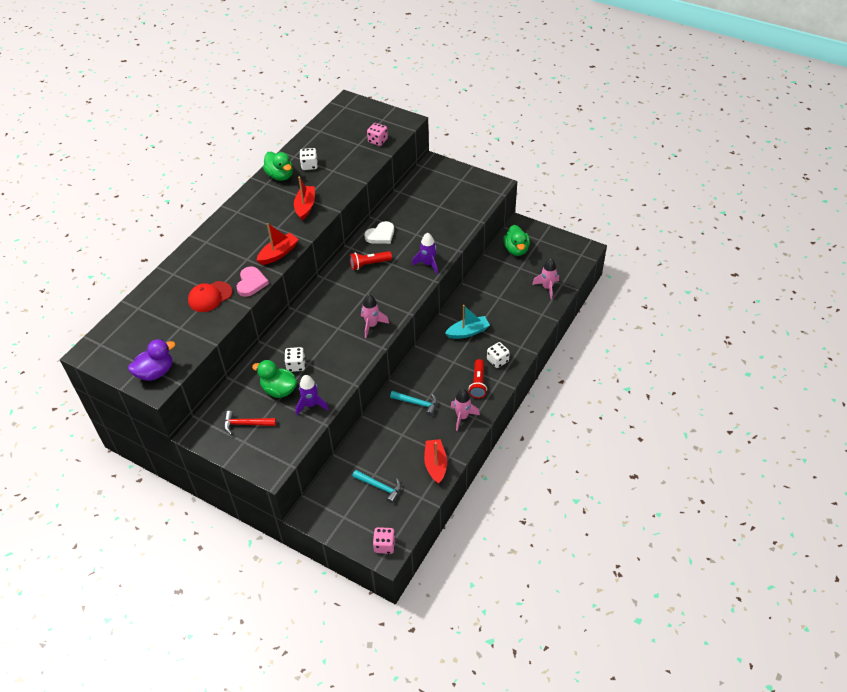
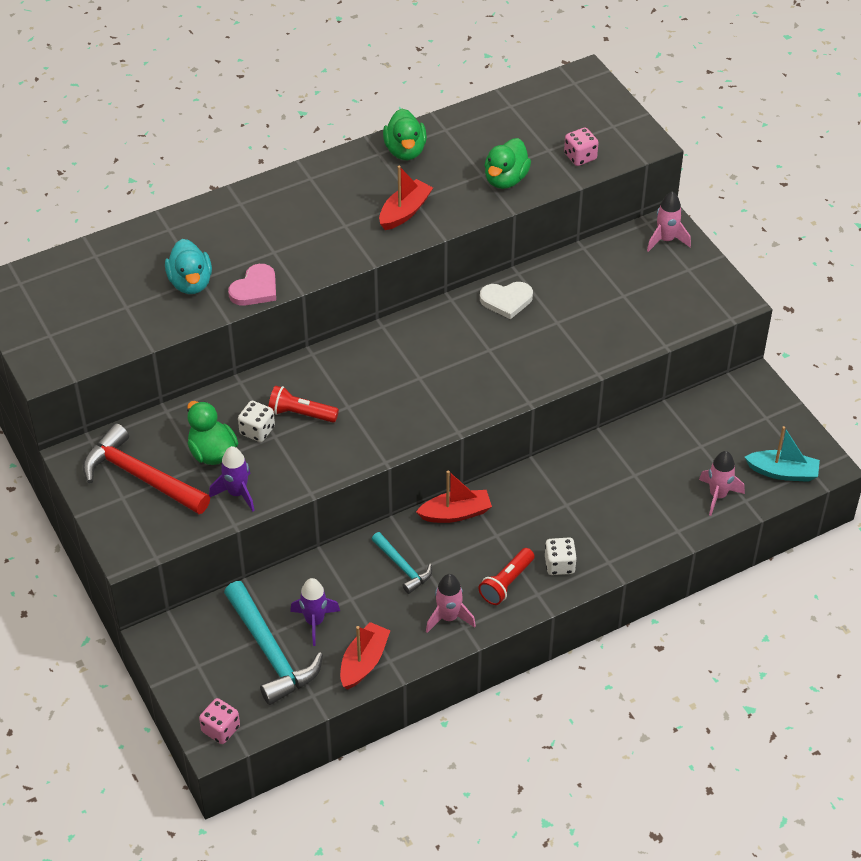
camera: 30 degrees right, 0 degrees up
(155, 372) = (57, 352): purple duck -> none
(210, 297) = (191, 283): red cap -> turquoise duck
(246, 424) = (141, 477): red hammer -> red hammer, size x1.80
(278, 253) = (319, 264): red boat -> red boat (455, 513)
(309, 165) = (456, 153): white dice -> none
(369, 264) = (458, 336): red flashlight -> red flashlight (300, 414)
(372, 325) = (395, 425): pink rocket -> pink rocket (666, 240)
(380, 487) = (270, 652): turquoise hammer -> turquoise hammer, size x1.80
(428, 264) = (539, 375): purple rocket -> purple rocket (314, 622)
(468, 332) = (549, 503): turquoise boat -> turquoise boat (782, 472)
(516, 249) = (718, 416): green duck -> green duck (505, 179)

